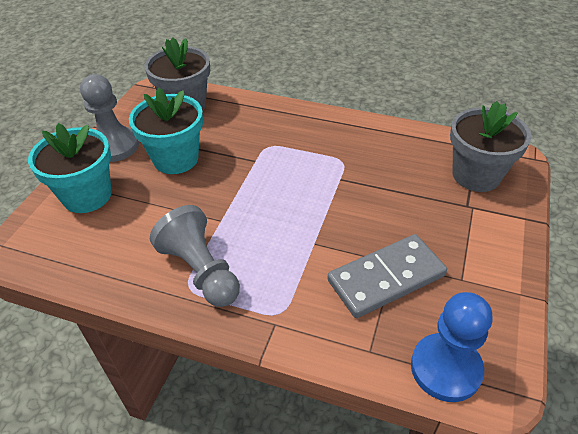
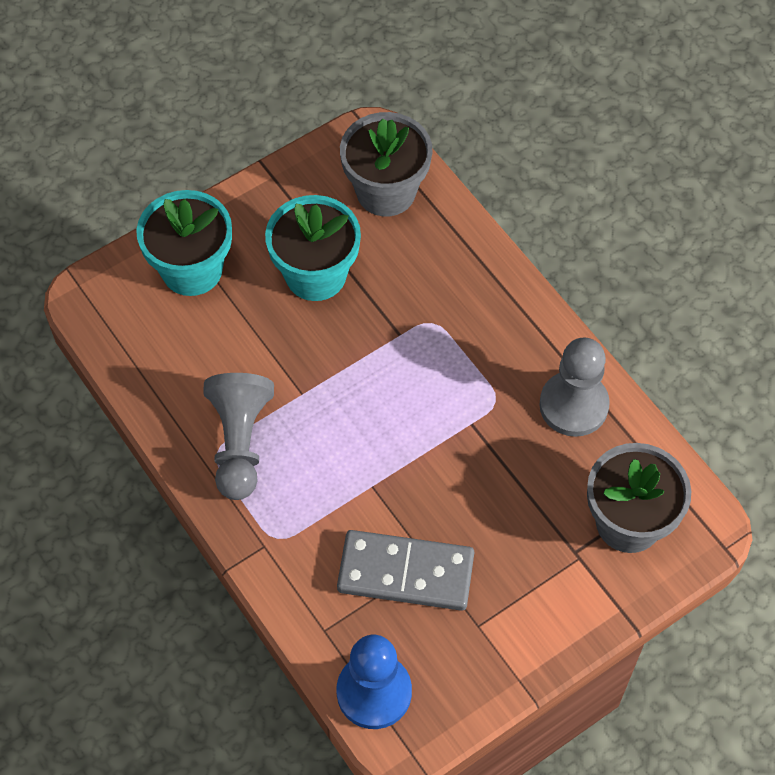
camera: 35 degrees right, 15 degrees up
(115, 146) = (263, 211): grey pawn -> grey pawn (573, 405)

